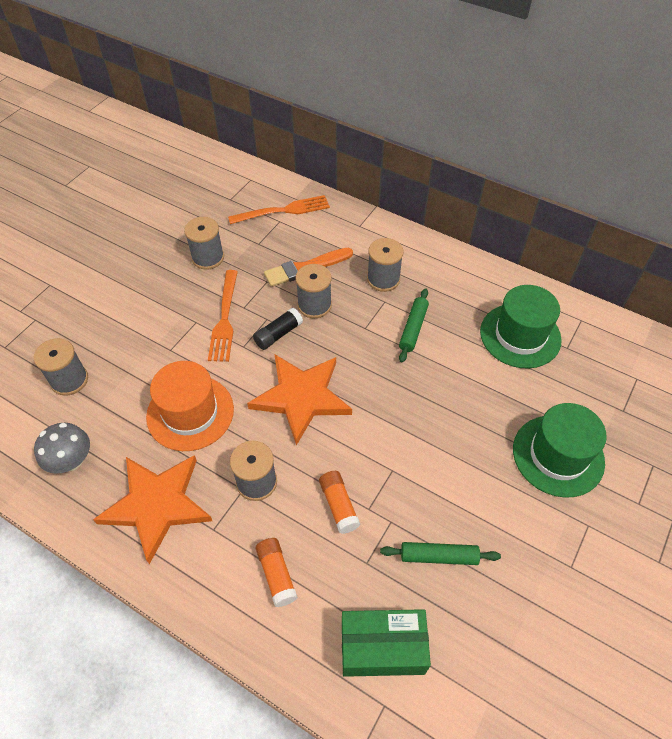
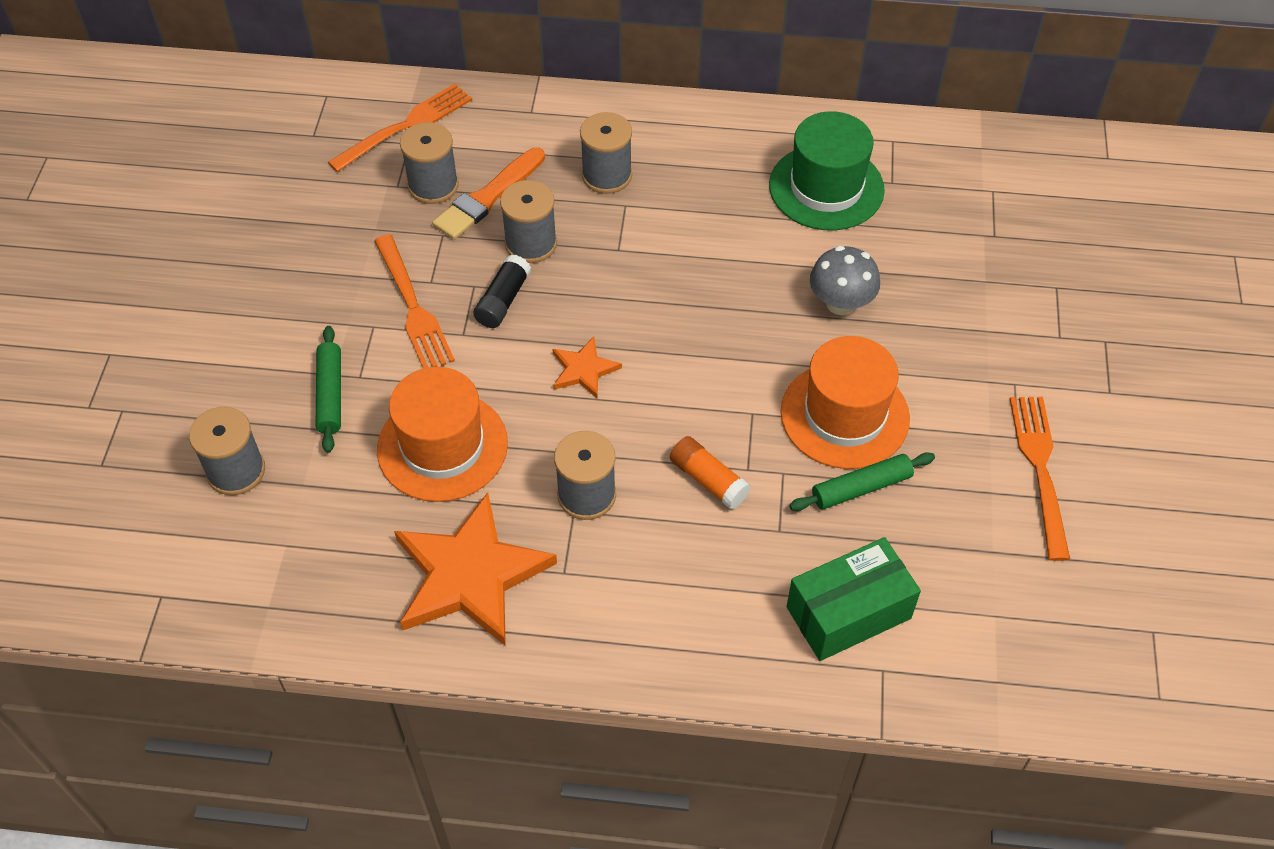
camera: 25 degrees left, 0 degrees up
(71, 461) = (313, 570): grey mushroom -> grey mushroom (840, 303)
(208, 258) = (333, 231): grey spool -> grey spool (433, 185)
(277, 575) = (677, 589): orange glue stick -> none
(301, 397) = (583, 370): orange star -> orange star, size x0.48
(413, 328) = (683, 227): green rolling pin -> green rolling pin (330, 394)
(454, 498) = (844, 415): none -> orange hat
(558, 455) = (943, 318): green hat -> none
(577, 600) = (1040, 469): none -> orange fork

